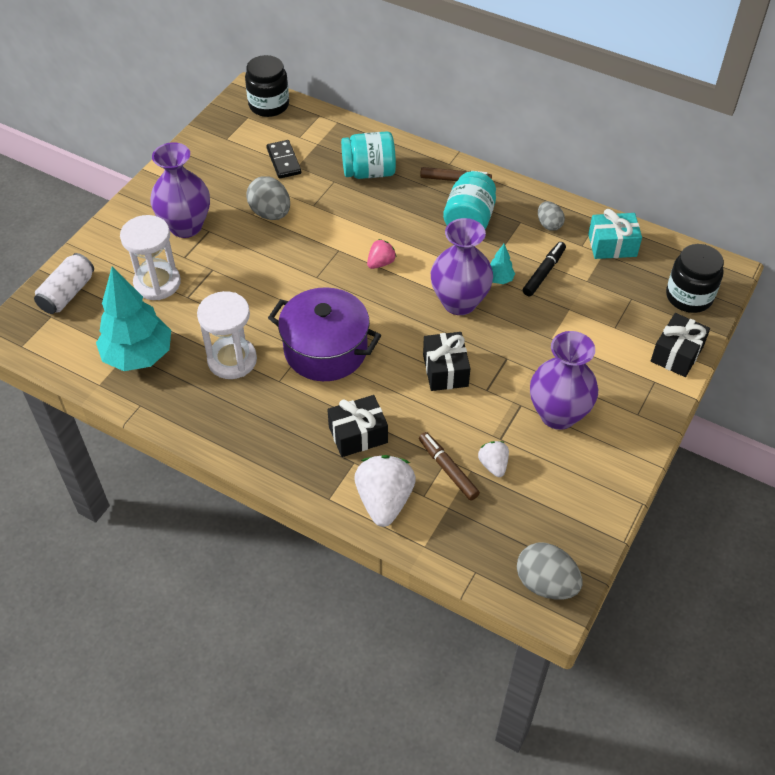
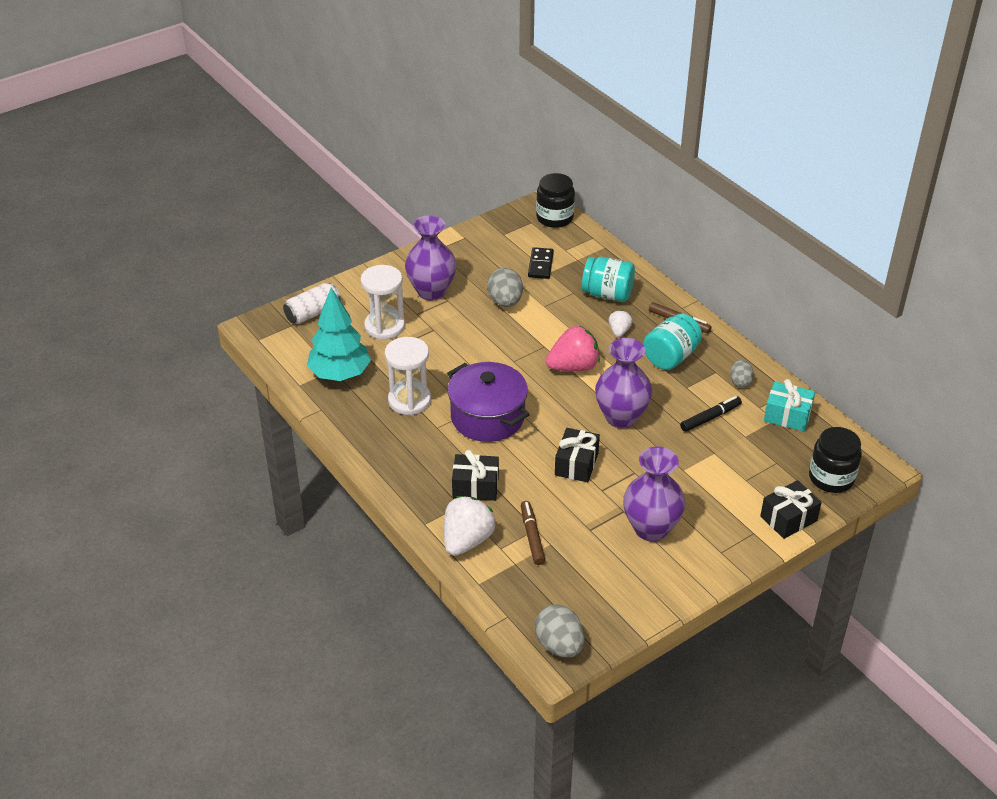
camera: 25 degrees right, 10 degrees down
(381, 263) = (573, 367): pink strawberry -> pink strawberry, size x1.88
(493, 465) = (571, 546): white strawberry -> white strawberry (619, 331)
(499, 279) = (667, 411): turquoise tree -> none

